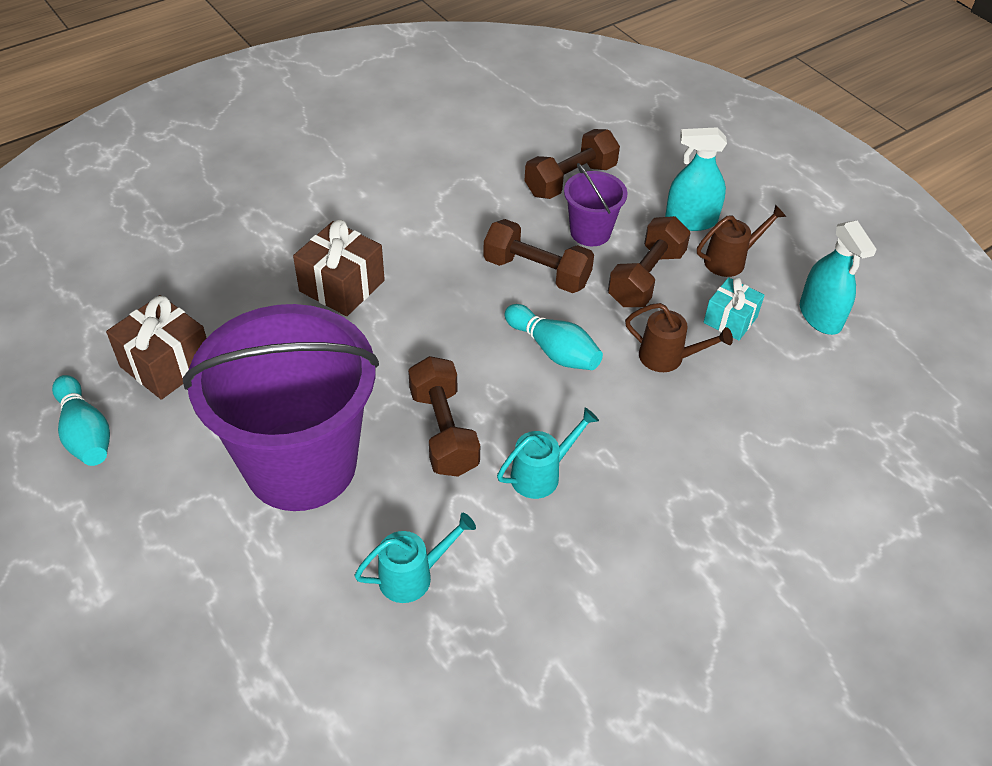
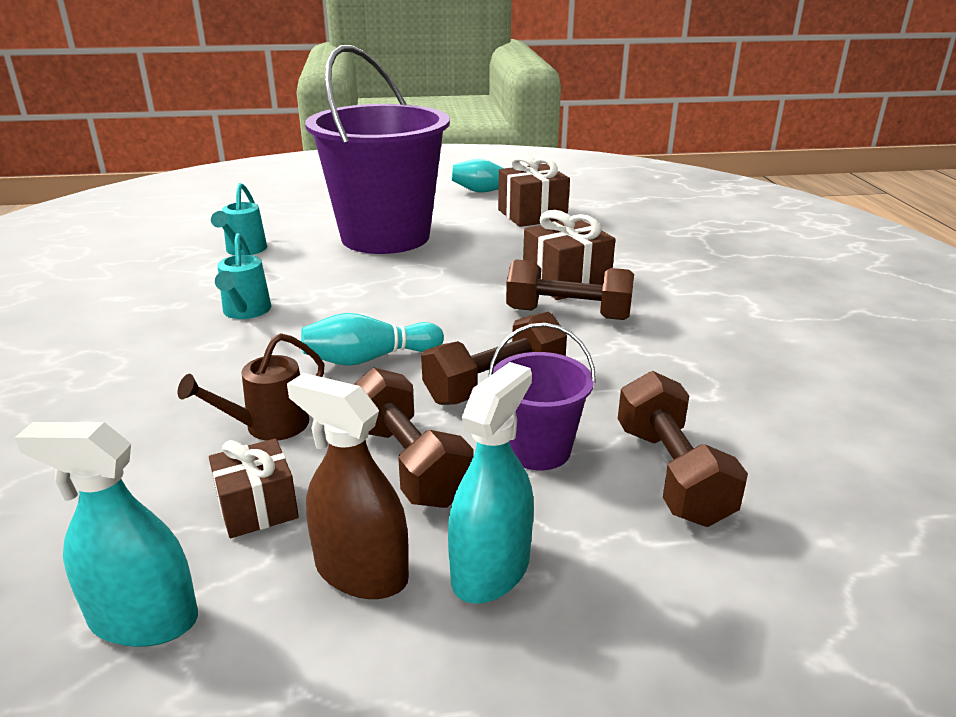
camera: 120 degrees right, 20 degrees down
(444, 431) = (345, 286): brown dumbbell -> brown dumbbell (568, 314)
(730, 260) = (361, 572): brown watering can -> brown spray bottle
(730, 320) = (257, 507): turquoise gift -> brown gift

